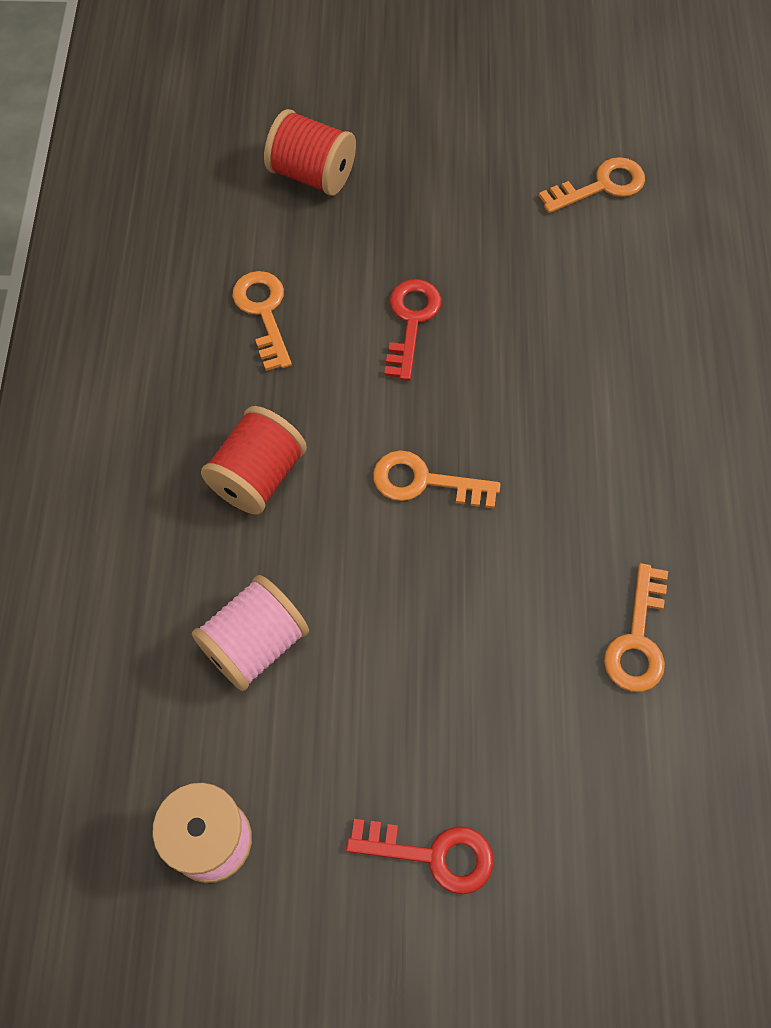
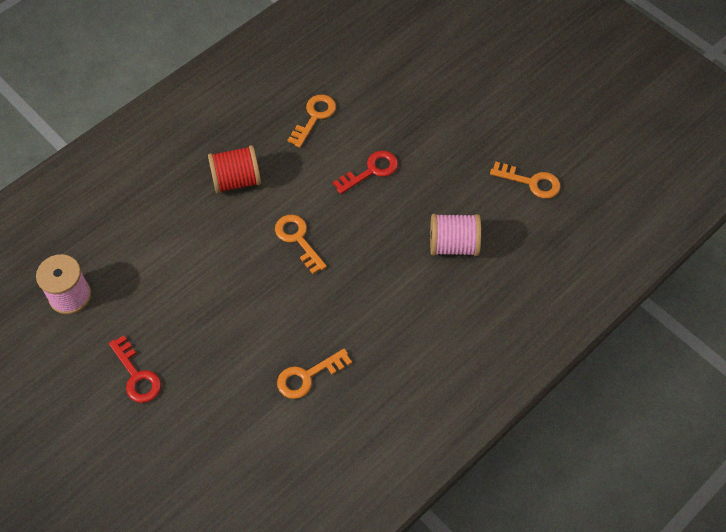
camera: 45 degrees right, 5 degrees down
(254, 644) = (162, 242): pink spool -> pink spool (453, 245)
(312, 174) = (404, 74): red spool -> none

